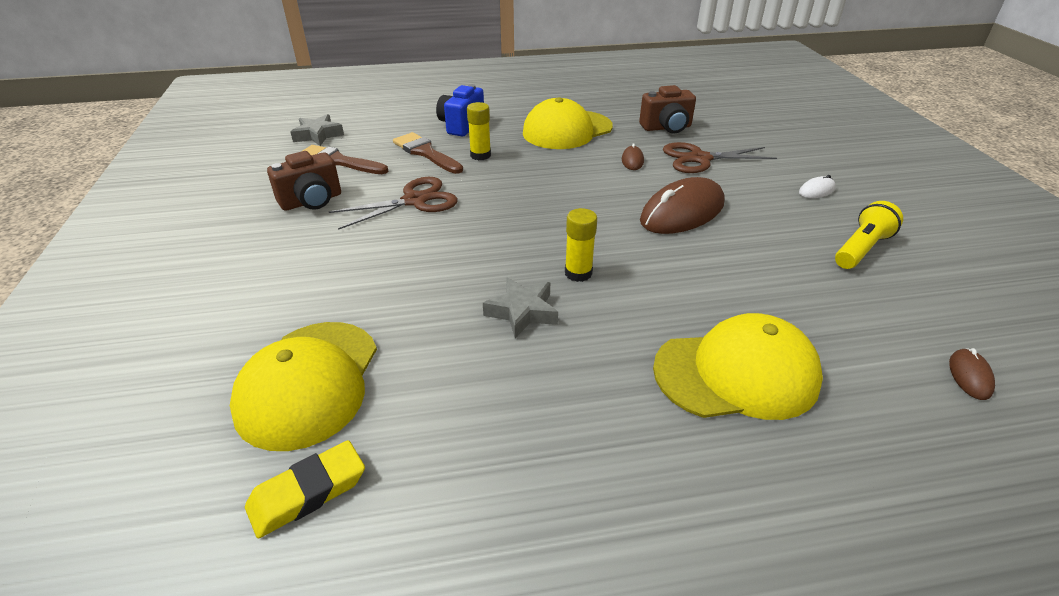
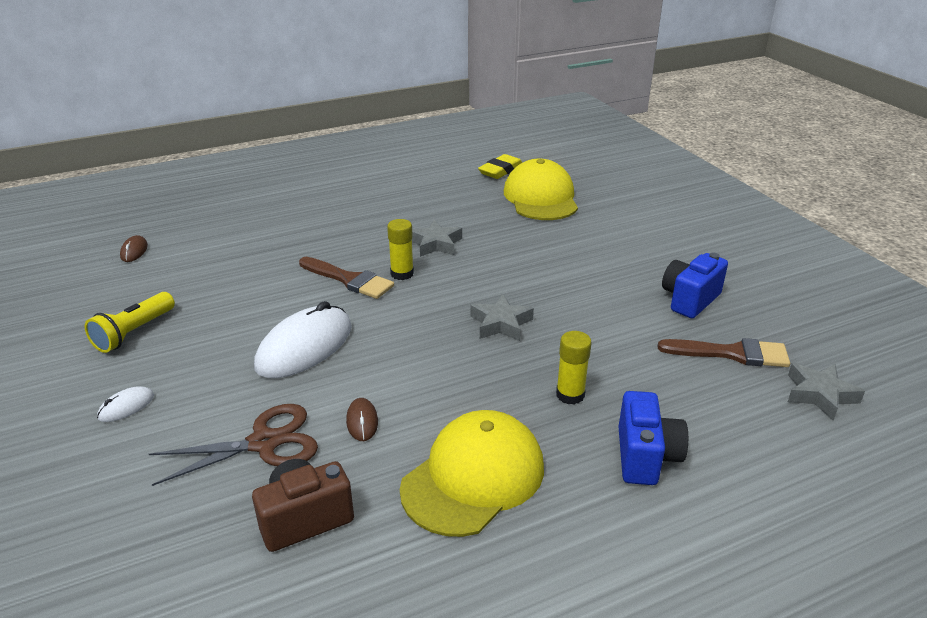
camera: 165 degrees right, 5 degrees down
(312, 201) = (689, 300): brown camera -> blue camera
(415, 201) = (590, 316): brown scissors -> none
(425, 153) = (644, 387): brown brush -> brown brush (349, 280)
(499, 206) = (501, 324): none -> grey star
(682, 212) = (304, 347): brown mouse -> white mouse
(736, 373) = (289, 233): yellow cap -> none

